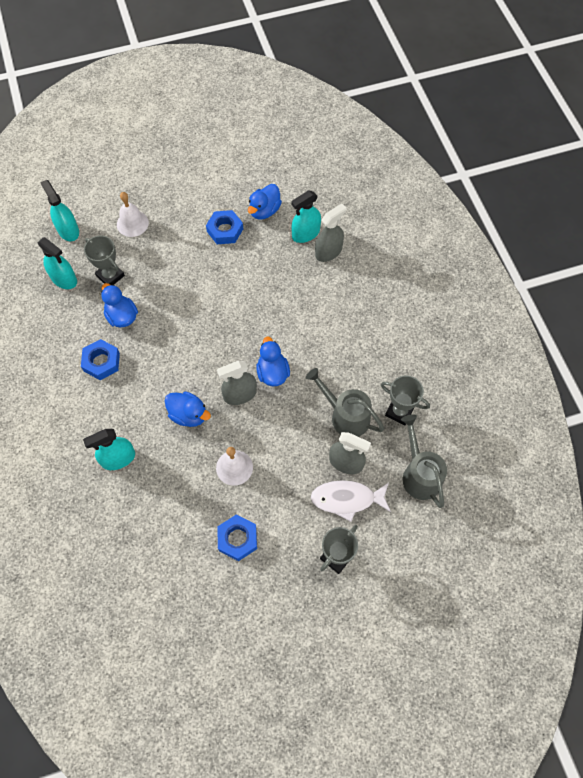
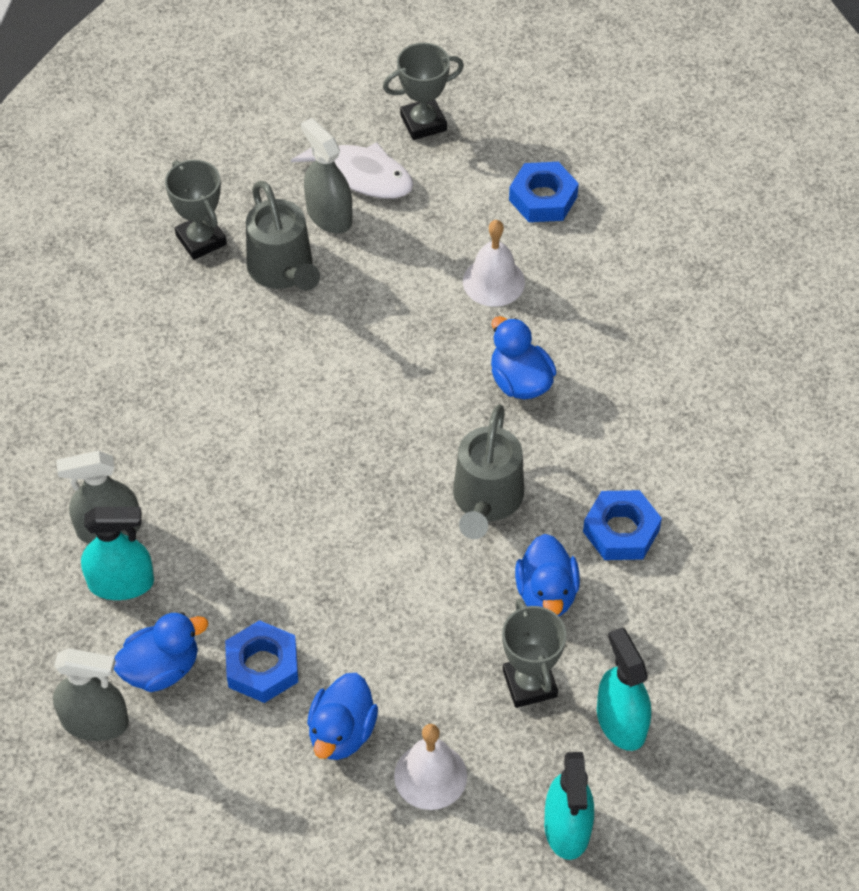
camera: 150 degrees left, 10 degrees down
(118, 458) = (663, 372): turquoise spray bottle -> none
(240, 394) = (421, 373): grey spray bottle -> grey spray bottle (95, 722)
(272, 373) = (349, 379): blue duck -> blue duck (342, 732)
(419, 474) = (239, 158): grey watering can -> grey watering can (486, 501)

